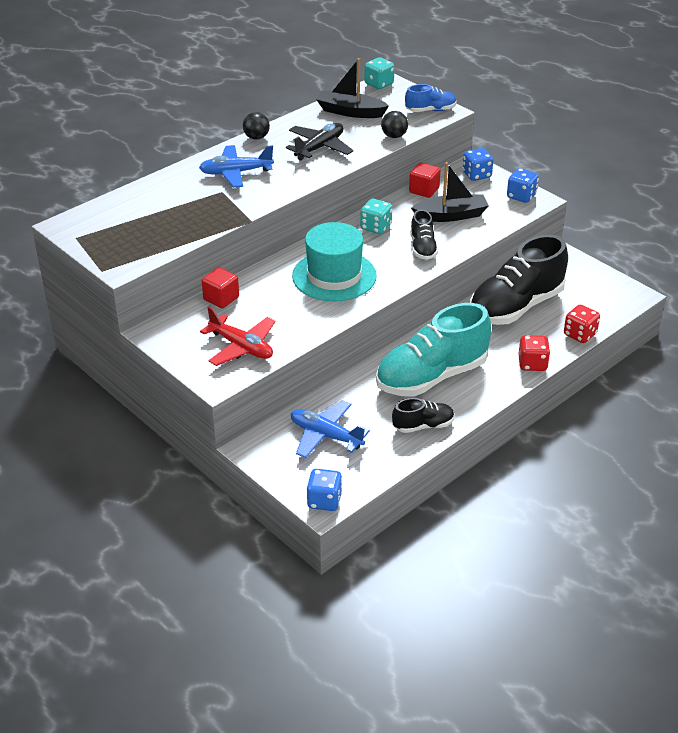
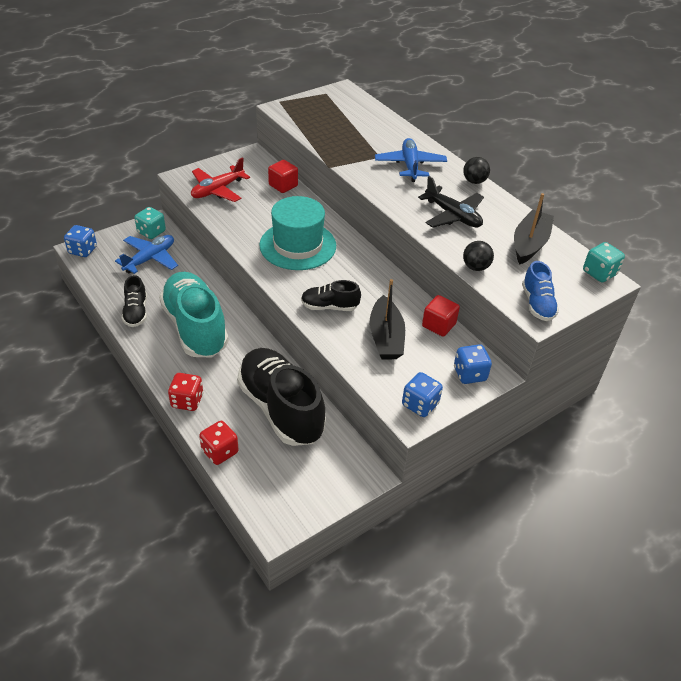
camera: 95 degrees right, 5 degrees up
(376, 227) = (372, 281): turquoise dice -> turquoise dice (151, 232)

